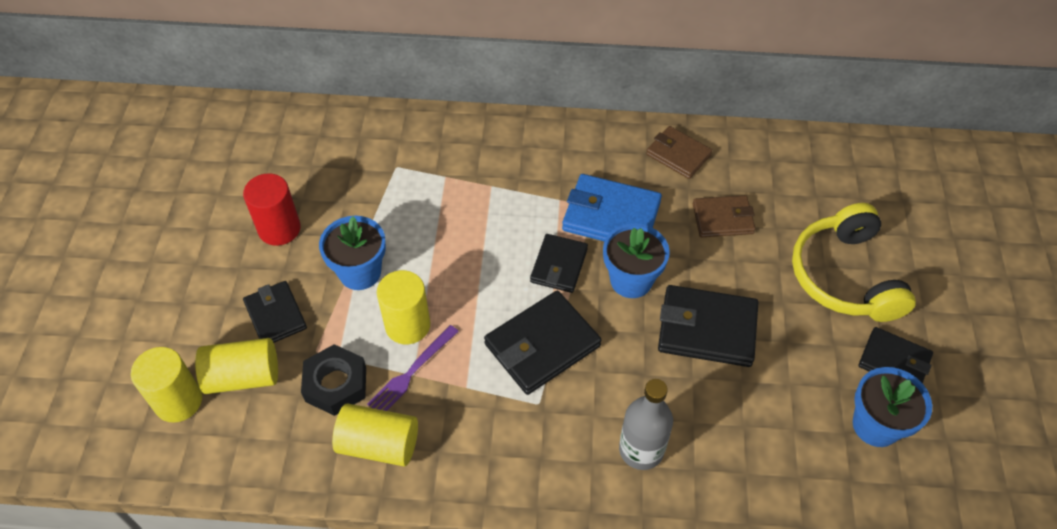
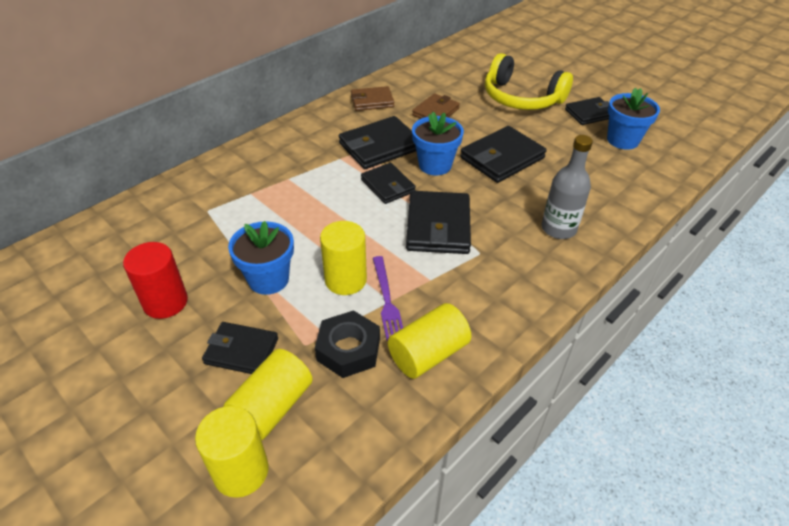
camera: 50 degrees left, 10 degrees down
(611, 216) = (380, 146): blue wallet -> black wallet

